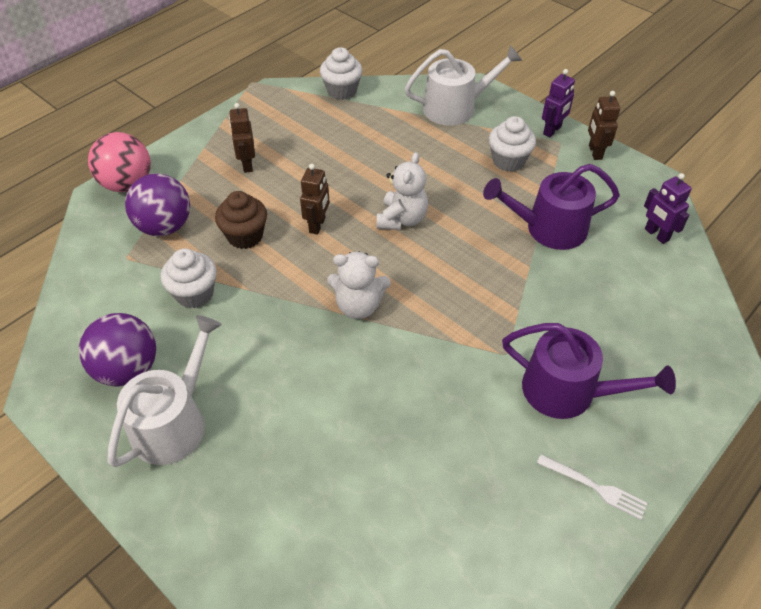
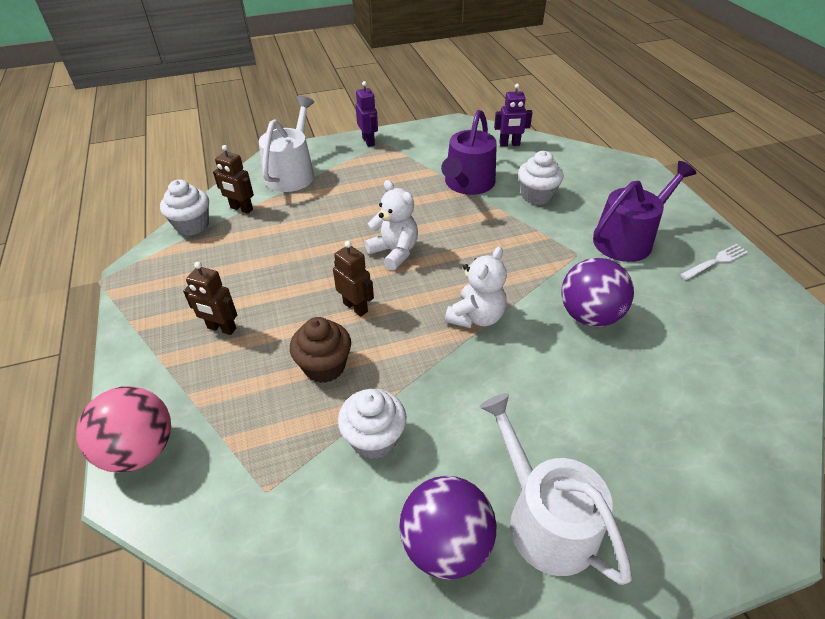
camera: 60 degrees left, 5 degrees down
(165, 226) = (248, 434): purple ball -> purple ball (589, 315)
(508, 161) = (380, 173): white cupcake -> white cupcake (536, 196)
(595, 152) = (409, 134): brown robot -> brown robot (241, 209)

